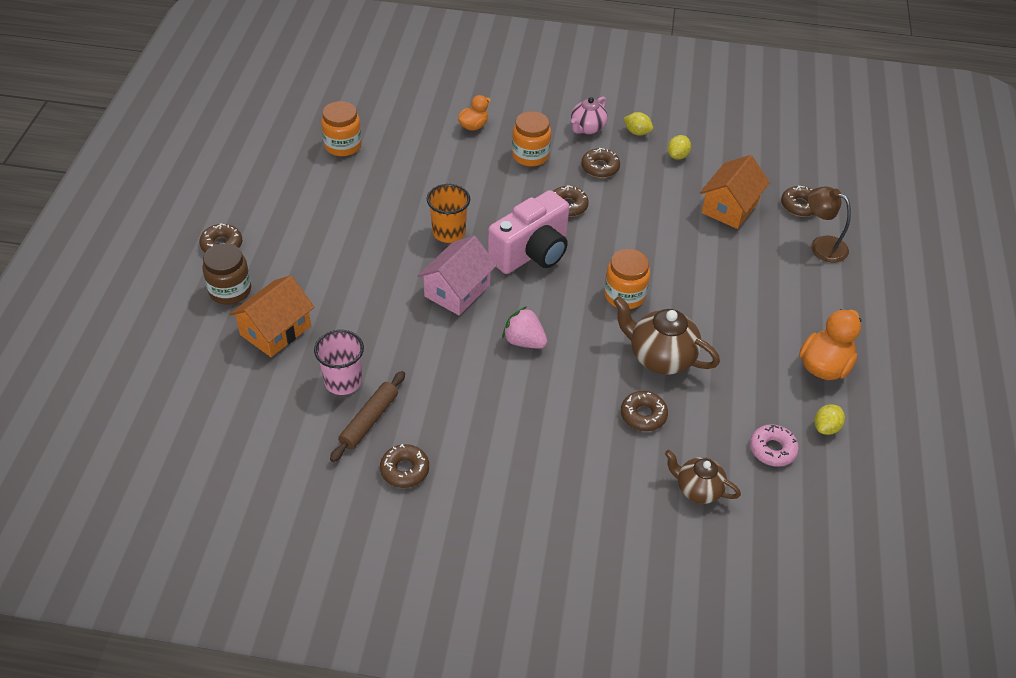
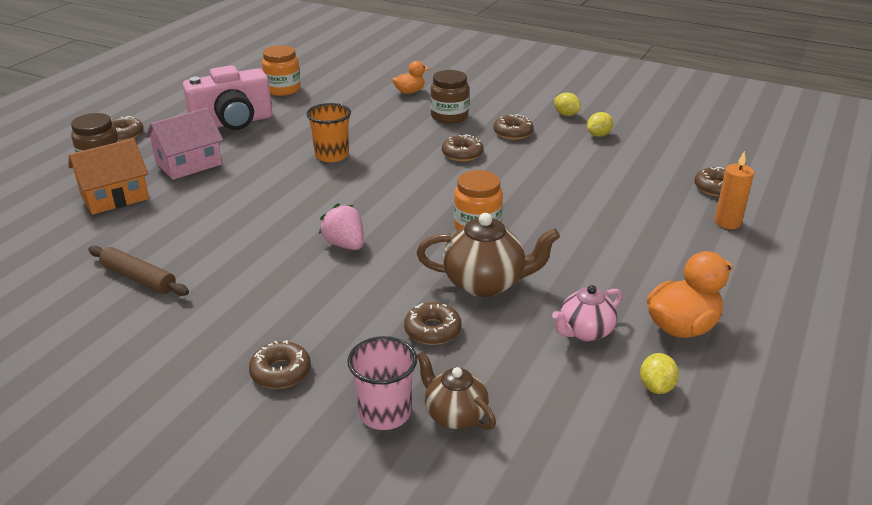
camera: 20 degrees right, 15 degrees down
(343, 381) = (141, 244): pink cup -> pink cup (384, 413)
(369, 421) = (138, 278): brown rolling pin -> brown rolling pin turned 75 degrees clockwise
(404, 470) = (137, 326): brown donut -> brown donut (280, 372)
(457, 290) = (307, 196): pink house -> pink house (188, 164)
(530, 155) = (449, 116): orange jar -> brown jar
(531, 253) = (402, 181): pink camera -> pink camera (233, 122)
(587, 128) = (517, 106): pink teapot -> pink teapot (585, 332)
(660, 357) = (485, 283): brown teapot -> brown teapot turned 135 degrees clockwise
(730, 207) = (635, 178): orange house -> none
(772, 449) = (573, 395): pink donut -> none
(821, 245) = (727, 222): brown lamp -> orange candle
(826, 427) = (656, 387): yellow lemon -> yellow lemon turned 45 degrees counterclockwise

